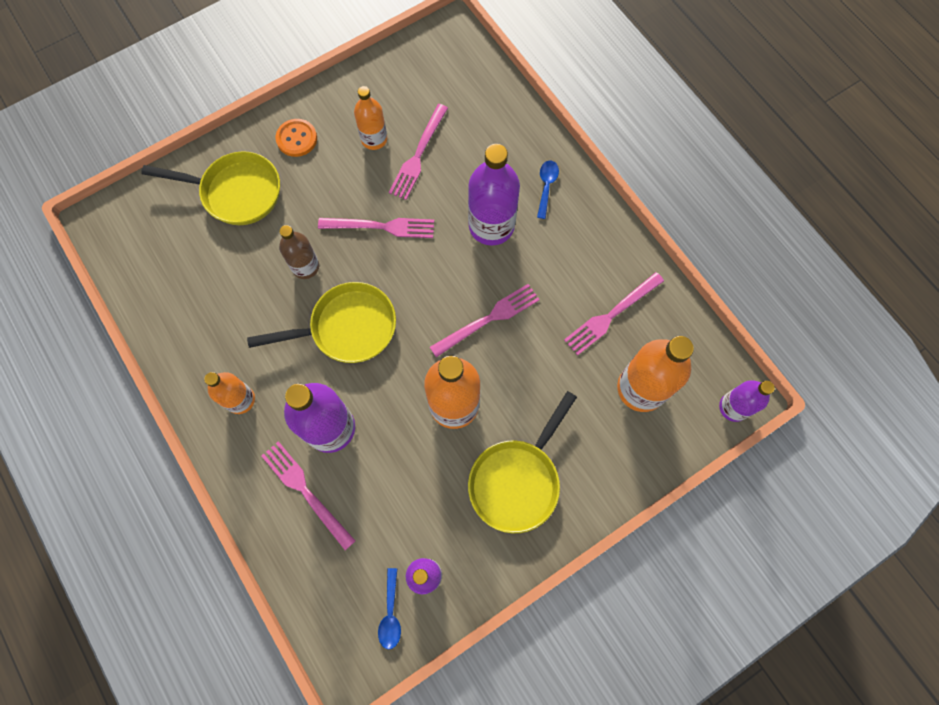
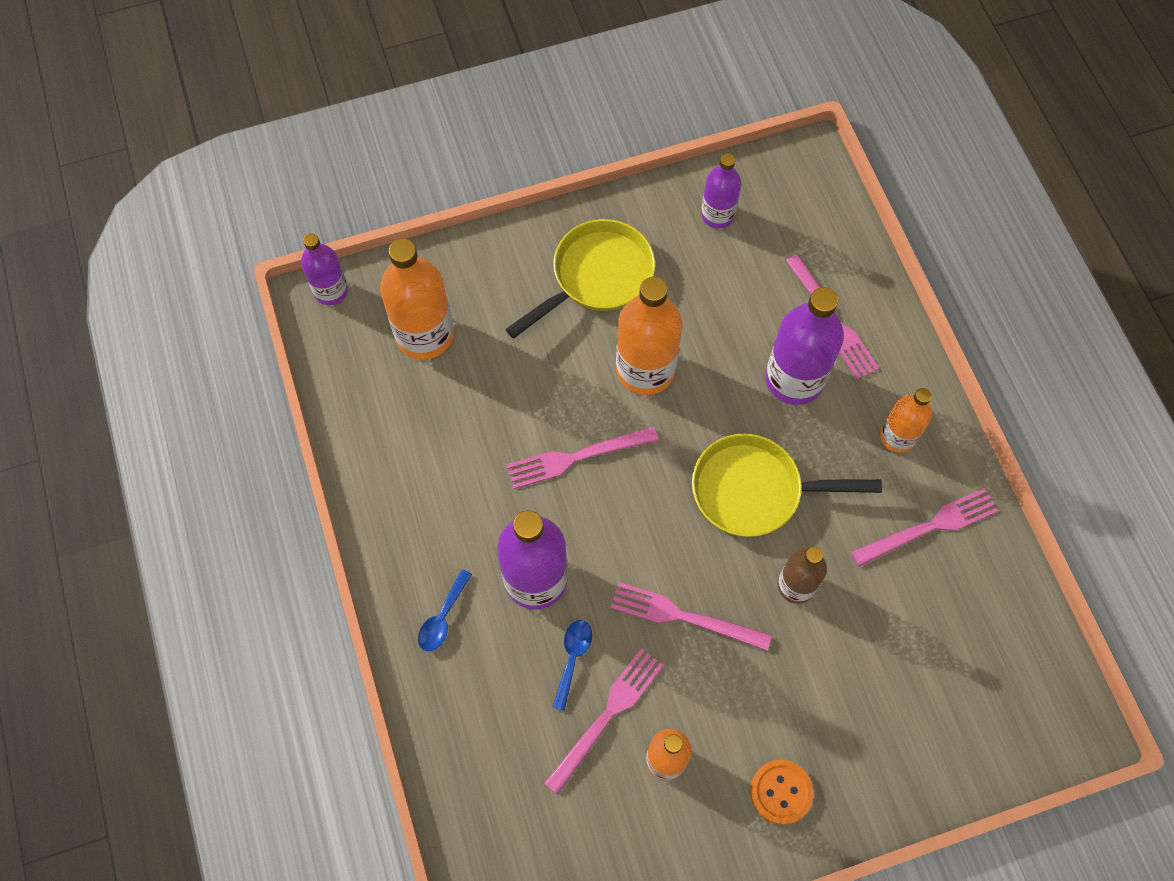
camera: 165 degrees left, 5 degrees down
(236, 192) = (879, 723): yellow pan -> none
(390, 614) = (761, 191): blue spoon -> blue spoon (572, 658)
(611, 315) = (425, 425): pink fork -> pink fork (929, 527)

